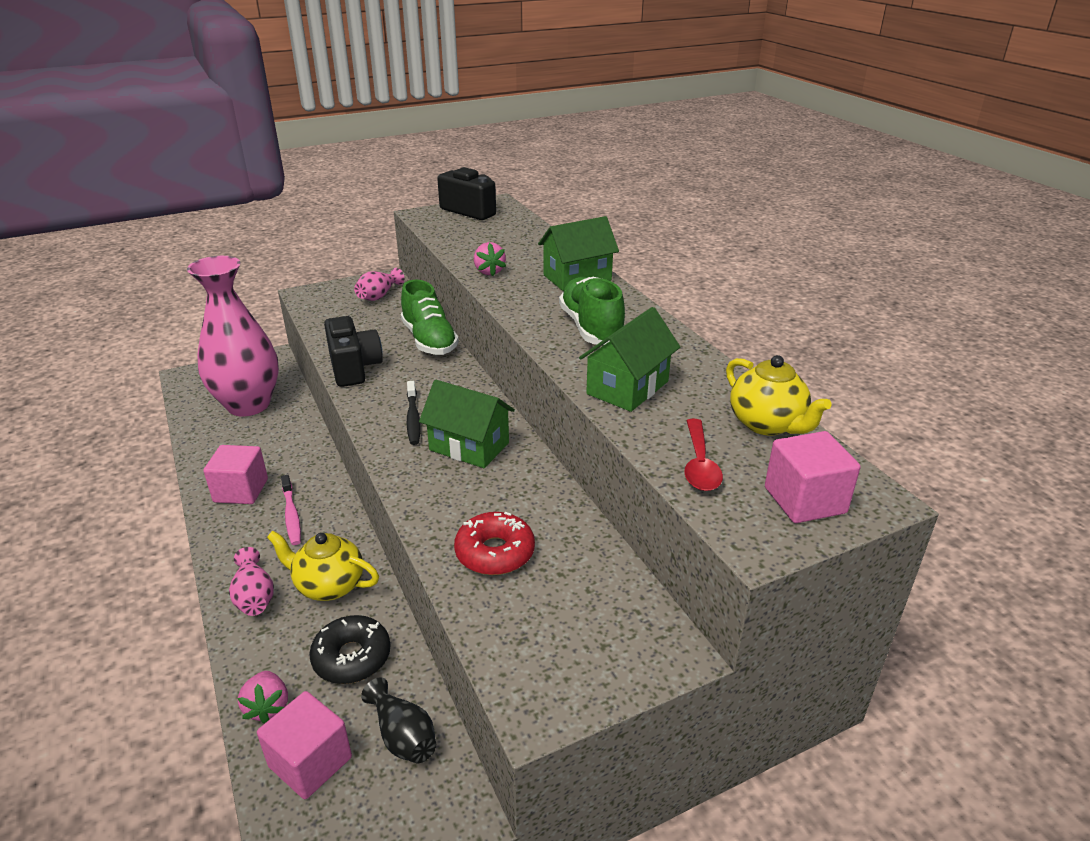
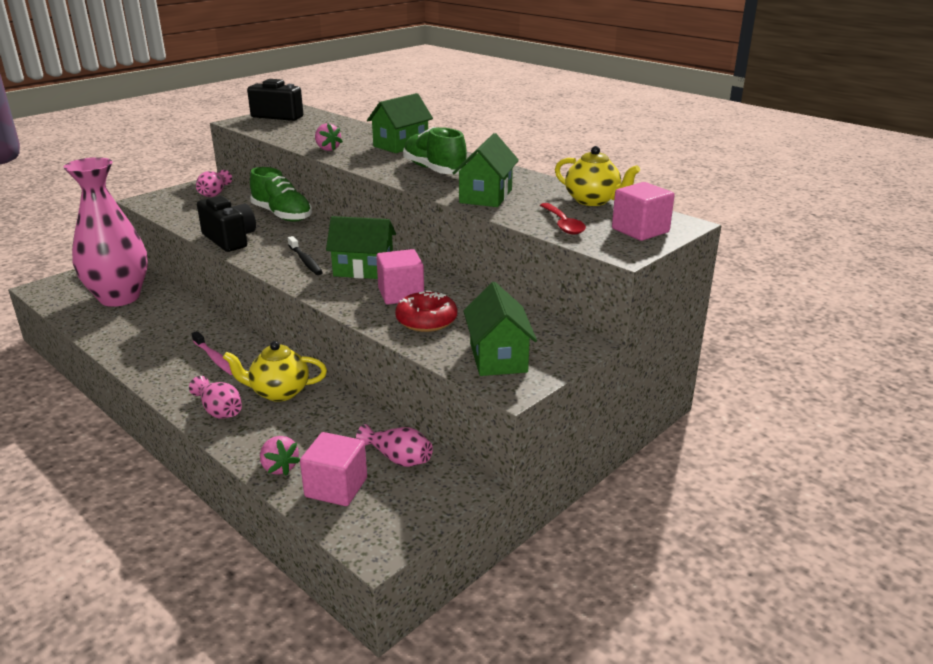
camera: 20 degrees left, 5 degrees down
(241, 490) = (156, 352): pink cube -> pink cube (401, 294)
(352, 657) = (328, 427): black donut -> none
(403, 736) = (398, 458): black vase -> pink vase
(548, 646) = (498, 357): none -> green house

